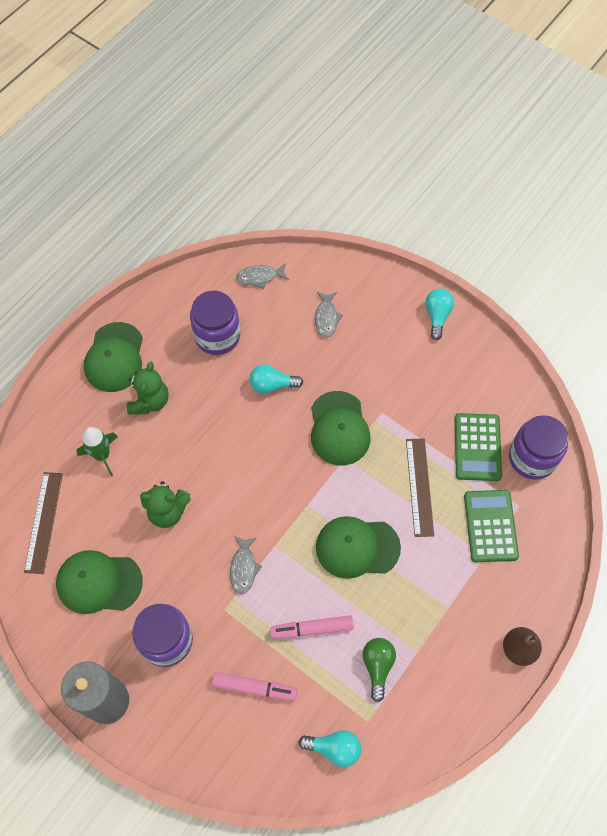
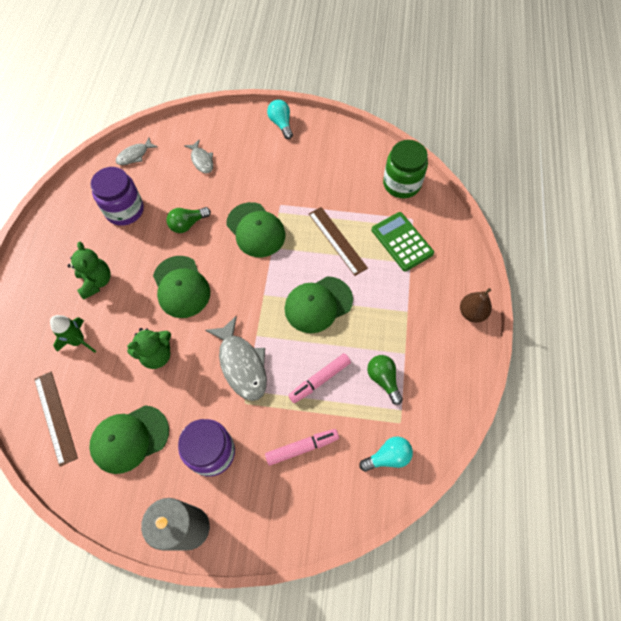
camera: 30 degrees left, 0 degrees up
(114, 357) = (48, 264): green cap -> green cap (181, 287)
(244, 568) = (242, 364): grey fish -> grey fish, size x1.75
(272, 385) = (188, 224): turquoise light bulb -> green light bulb
(477, 447) = (361, 195): green calculator -> none
(532, 458) = (401, 184): purple jar -> green jar

